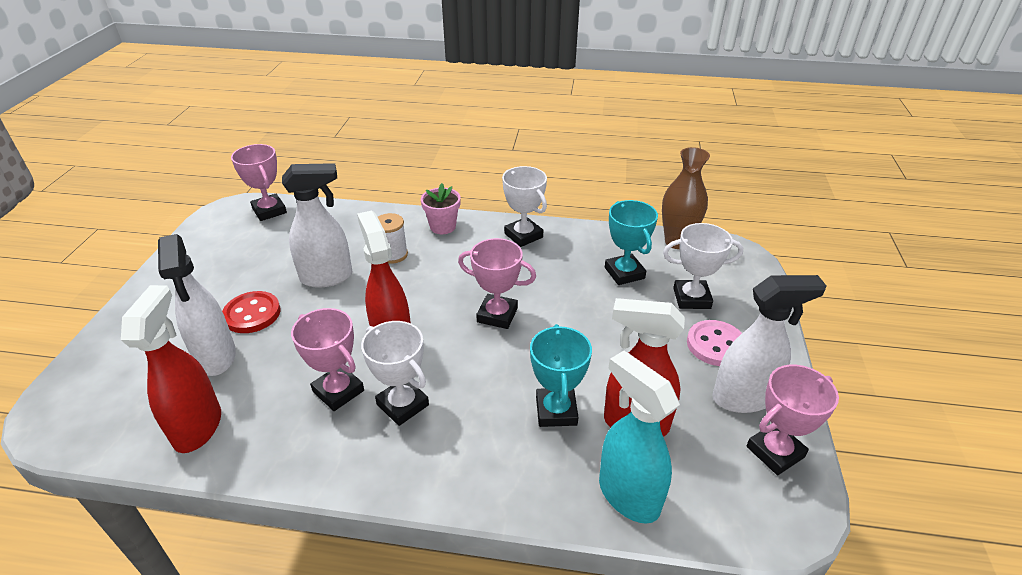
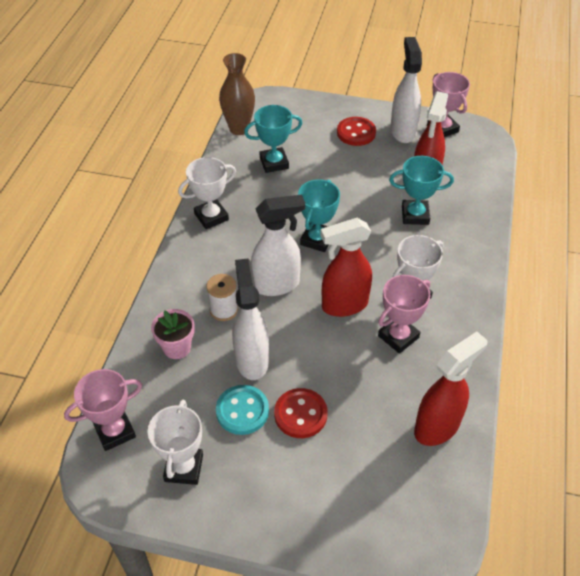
camera: 85 degrees left, 10 degrees up
(198, 427) = (437, 427): red spray bottle -> red spray bottle turned 135 degrees clockwise
(216, 357) = (358, 432): white spray bottle -> white spray bottle (277, 285)
(268, 276) = (242, 411): none -> turquoise button
(443, 226) = (184, 273): pink flower pot -> pink flower pot (177, 347)
(497, 315) = (317, 239): pink trophy -> turquoise trophy
(628, 495) = (476, 191): turquoise spray bottle -> none
(691, 298) = (308, 134): white trophy -> white trophy (184, 468)
(715, 345) = (356, 133): pink button -> red button

